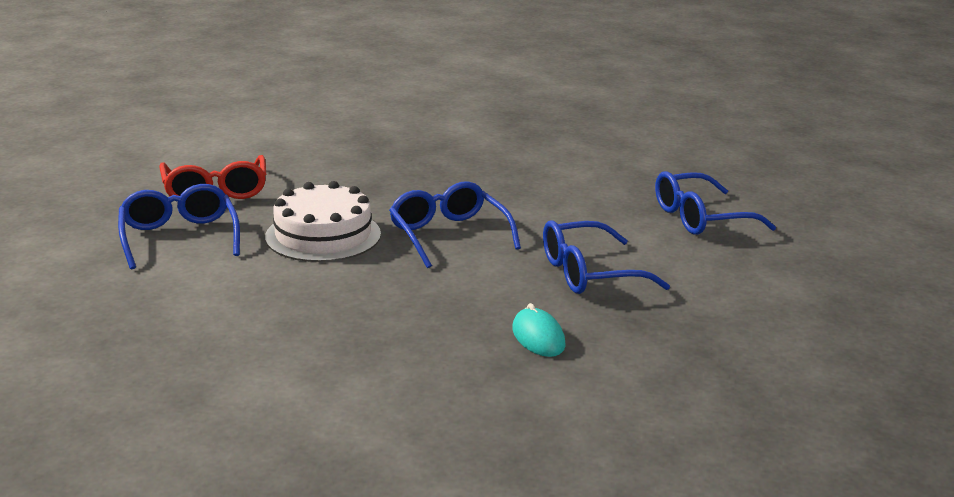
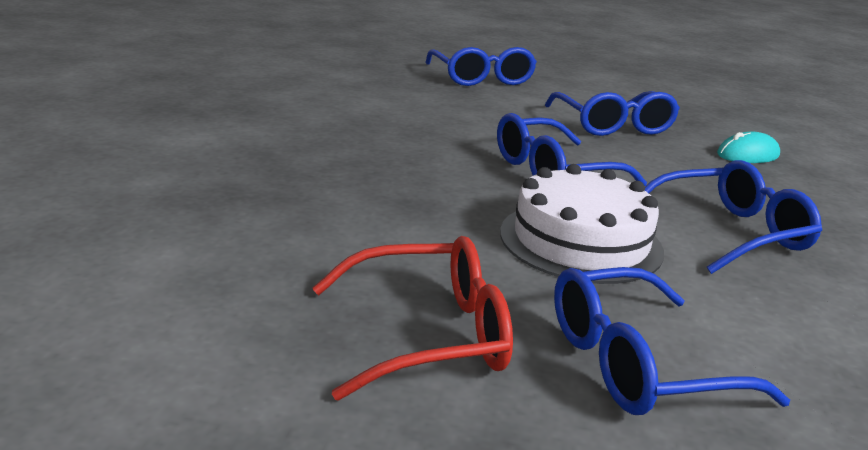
camera: 90 degrees left, 0 degrees up
(344, 292) = (728, 233): none -> blue glasses

